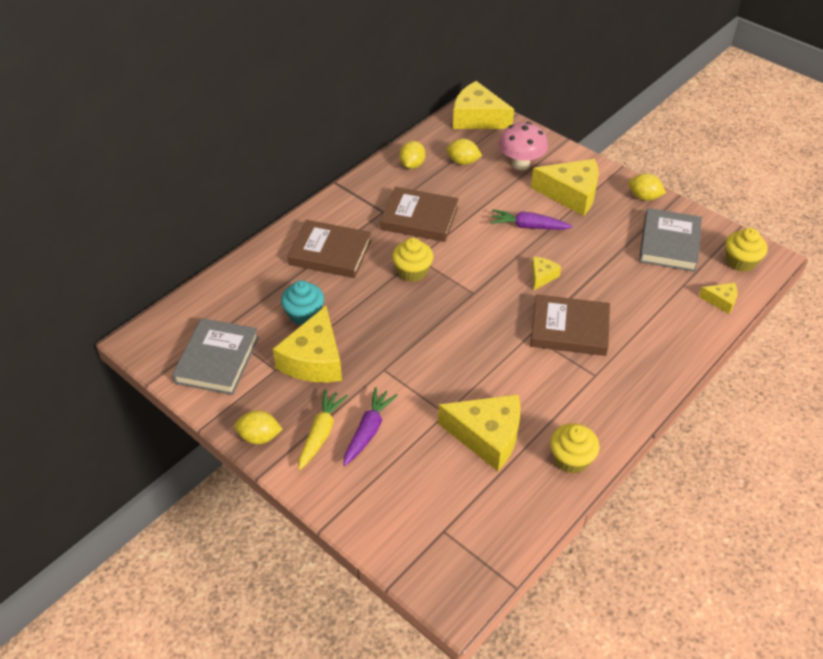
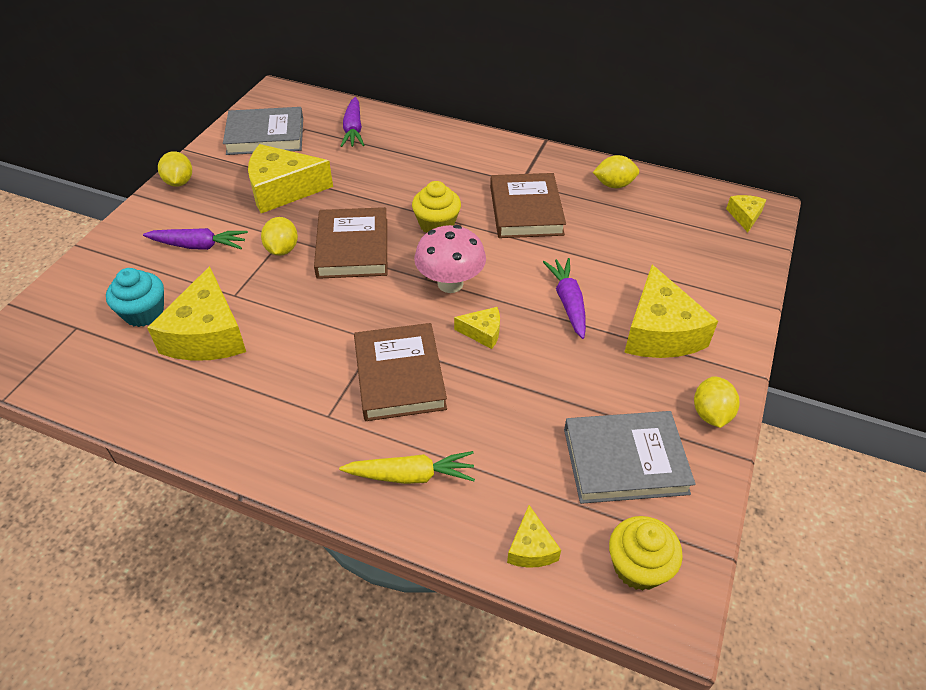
camera: 70 degrees right, 0 degrees up
(246, 294) = (353, 130): none -> purple carrot
(304, 314) = (341, 169): turquoise cupcake -> turquoise cupcake (144, 313)
(321, 433) = (190, 216): yellow carrot -> yellow carrot (411, 475)
(330, 253) = (435, 163): brown book -> brown book (352, 248)
(463, 162) = (650, 222): yellow lemon -> yellow lemon (282, 249)
(477, 118) = (745, 216): yellow cheese -> yellow cheese, size x0.48
(521, 164) = (685, 272): pink mushroom -> pink mushroom (450, 284)
(571, 459) = (185, 415): yellow cupcake -> none

